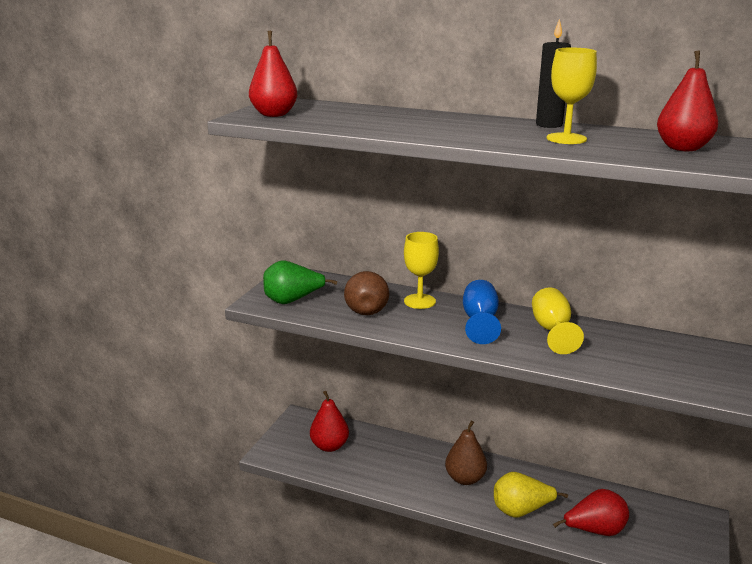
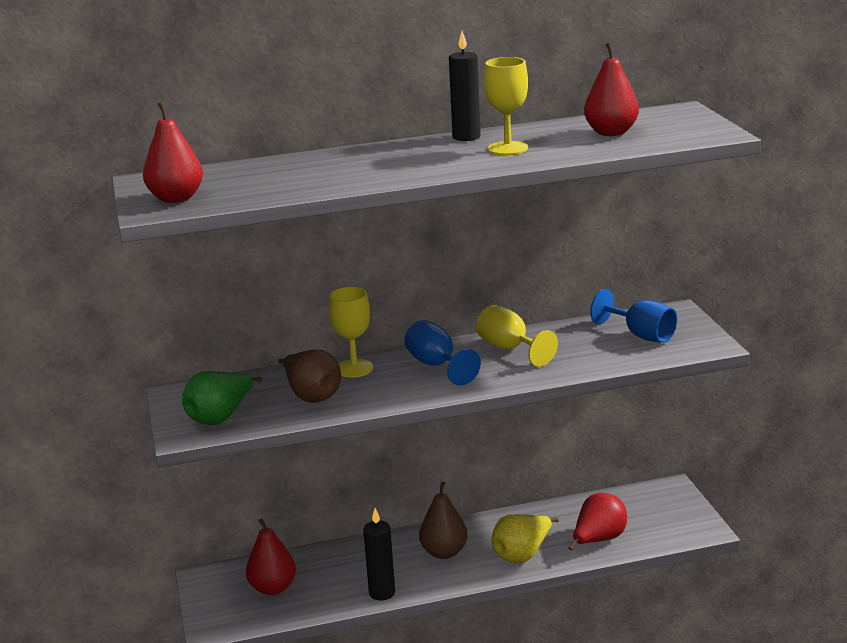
camera: 35 degrees left, 0 degrees up
(392, 486) = (382, 593): none -> black candle
(682, 362) = (641, 335): none -> blue goblet

